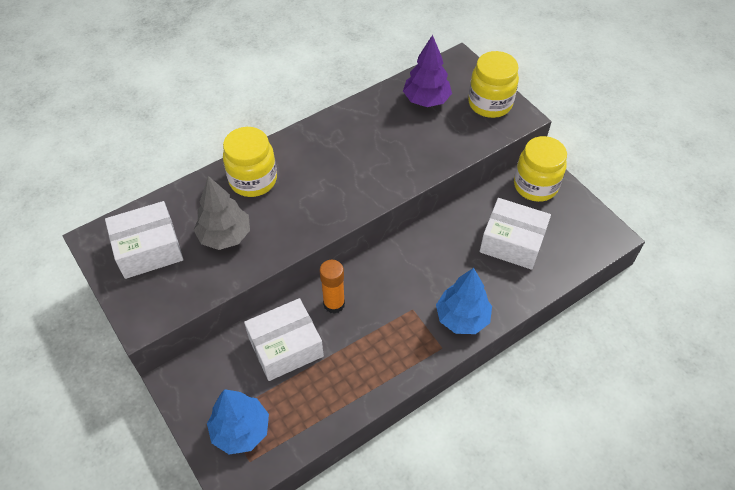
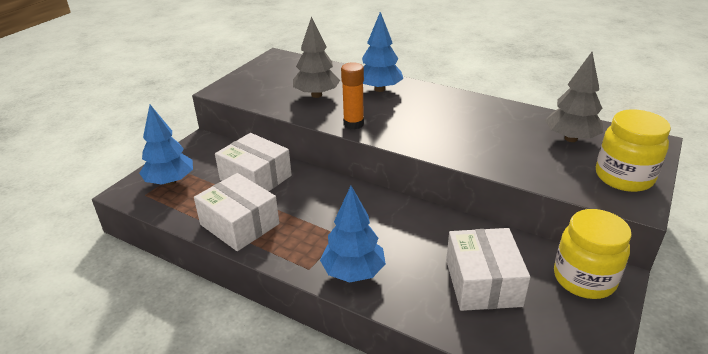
camera: 65 degrees right, 20 degrees down
(149, 249) = (282, 74): white box -> white box (239, 224)
(253, 180) = (379, 89): yellow jar -> blue tree
(334, 304) = (313, 188): orange glue stick -> orange glue stick (353, 124)
(426, 100) = (571, 138): purple tree -> grey tree

